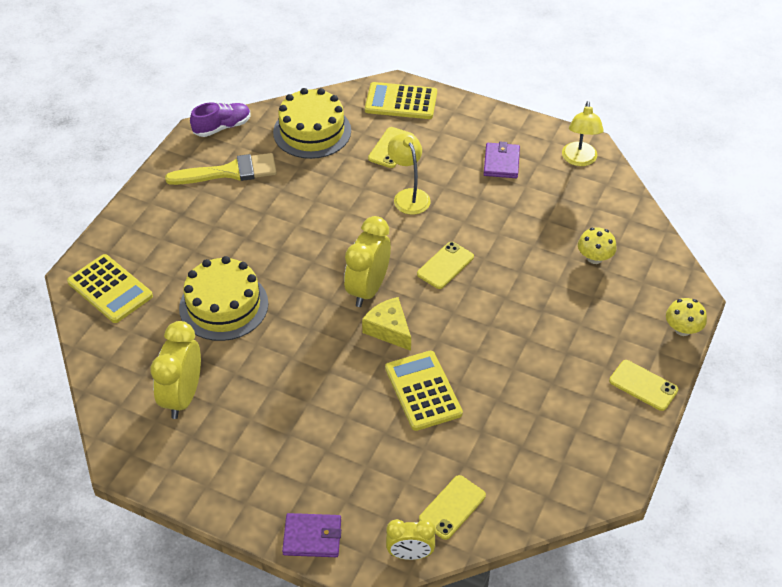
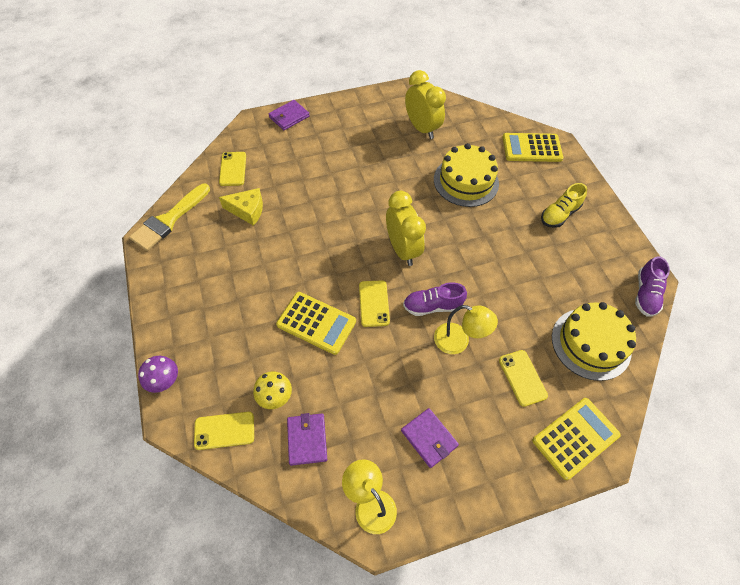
camera: 135 degrees right, 10 degrees up
(189, 218) = (559, 214): none -> yellow shoe
(229, 172) = (587, 263): yellow brush -> yellow brush (169, 220)
(389, 329) = (361, 234): yellow cheese -> yellow cheese (247, 210)
(398, 230) = (432, 306): none -> purple shoe
(410, 554) = (235, 138): yellow clock -> none
(423, 391) = (304, 213): yellow calculator -> yellow calculator (316, 323)
(592, 217) = (307, 439): none -> purple wallet
(643, 385) = (168, 312): yellow phone -> yellow phone (224, 431)
(682, 329) = (164, 380): yellow mushroom -> purple mushroom

